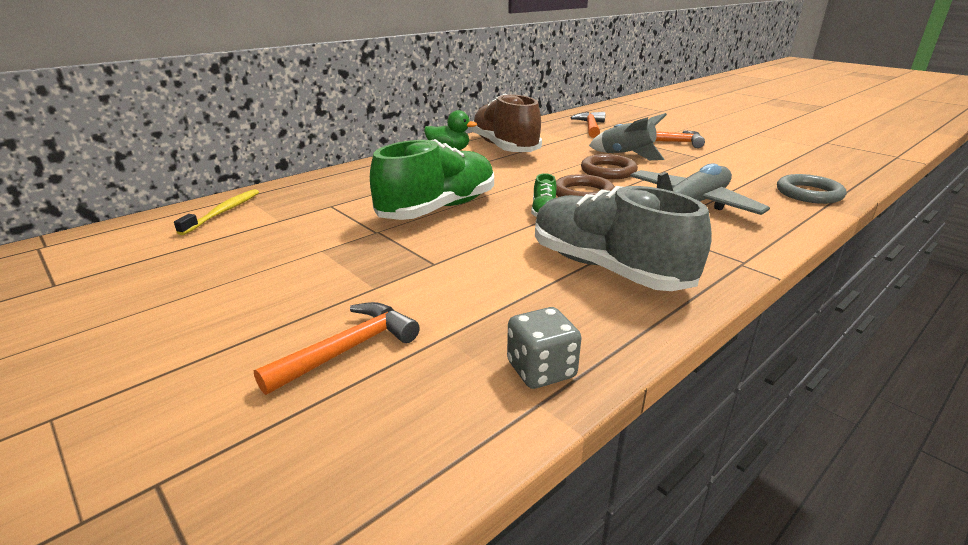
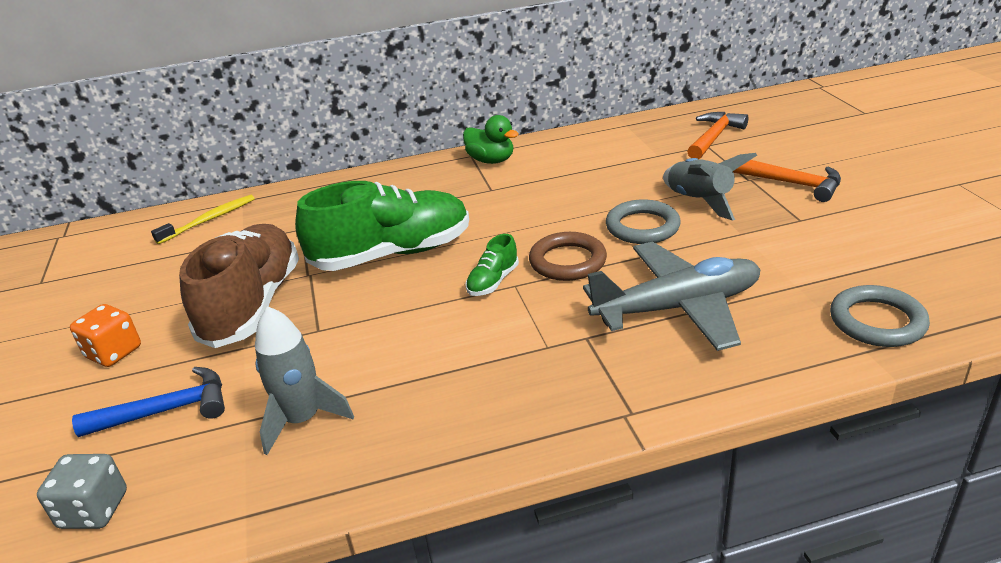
camera: 30 degrees right, 5 degrees up
(225, 320) = (114, 352): none -> orange dice
(348, 349) = (166, 411): orange hammer -> blue hammer
(501, 323) = (302, 420): none -> grey rocket
(504, 148) = (560, 163): brown shoe -> brown shoe (252, 305)
(541, 370) = (281, 482): grey dice -> grey dice (94, 510)
(607, 268) = (469, 381): grey shoe -> none
(608, 171) = (642, 227): brown ring -> grey ring

